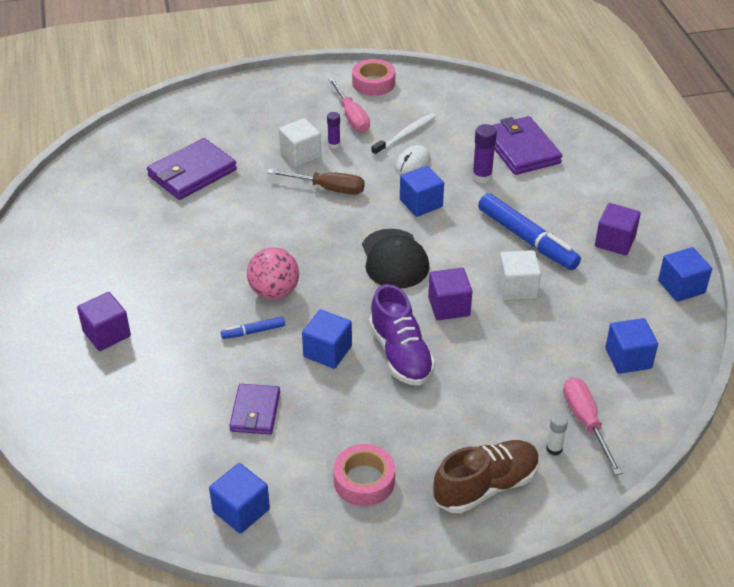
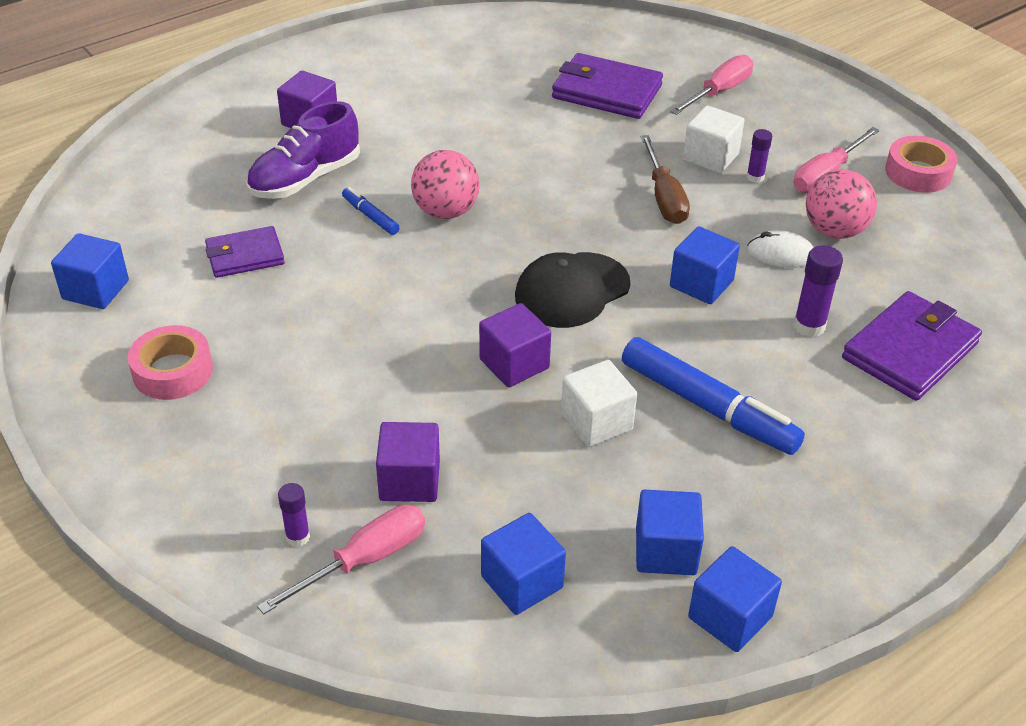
camera: 65 degrees right, 0 degrees up
(232, 125) = (719, 92): none -> pink screwdriver
(327, 351) = (370, 282): blue cube -> blue cube (665, 551)
(401, 354) = (399, 344): purple shoe -> purple shoe (305, 179)
(405, 135) = (834, 231): white toothbrush -> pink ball
(486, 486) = (203, 483): brown shoe -> none
(527, 239) = (708, 407): blue marker -> blue marker turned 75 degrees counterclockwise
(554, 449) = (298, 537): white glue stick -> purple glue stick
(615, 241) = (779, 508): purple cube -> purple cube (409, 480)

